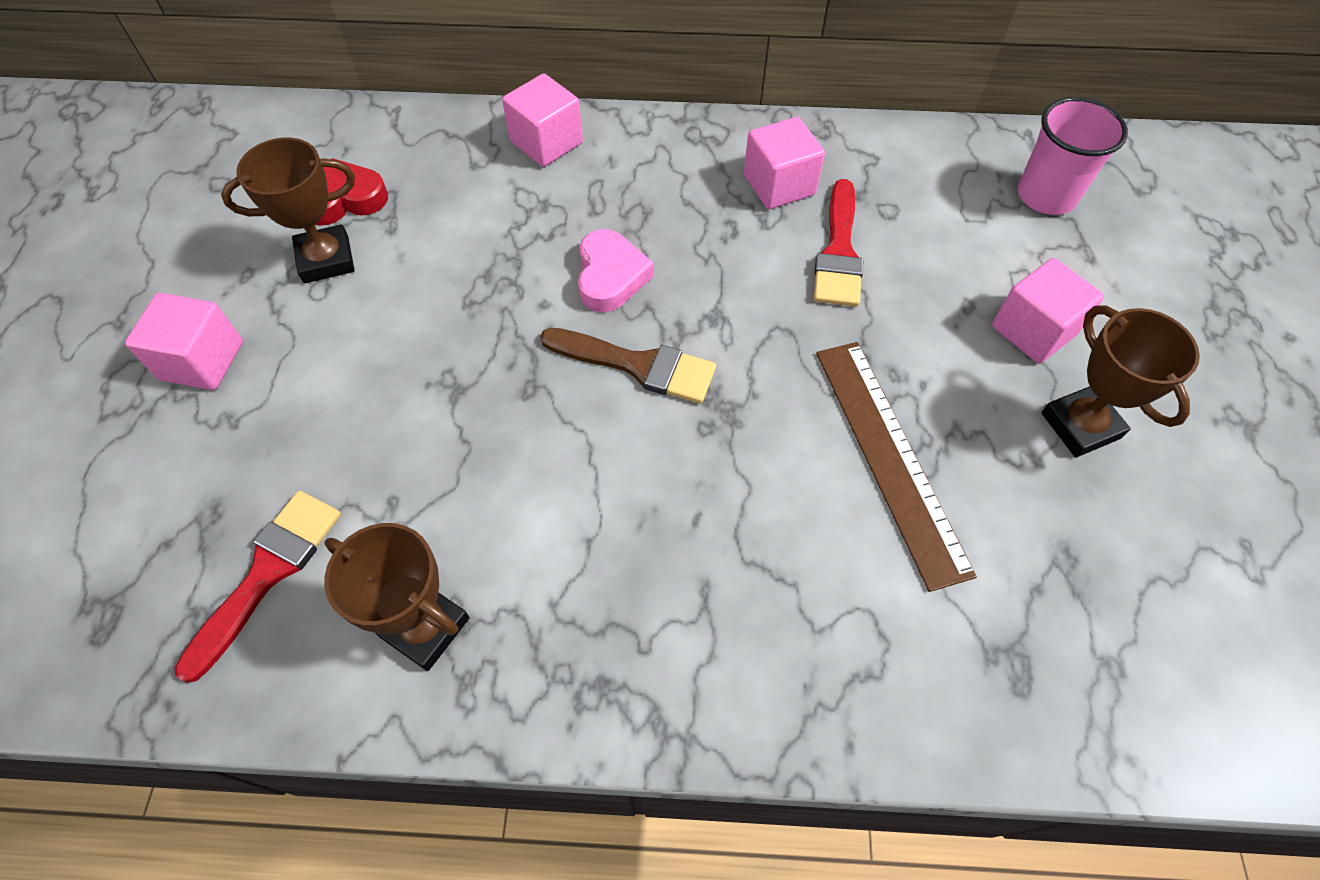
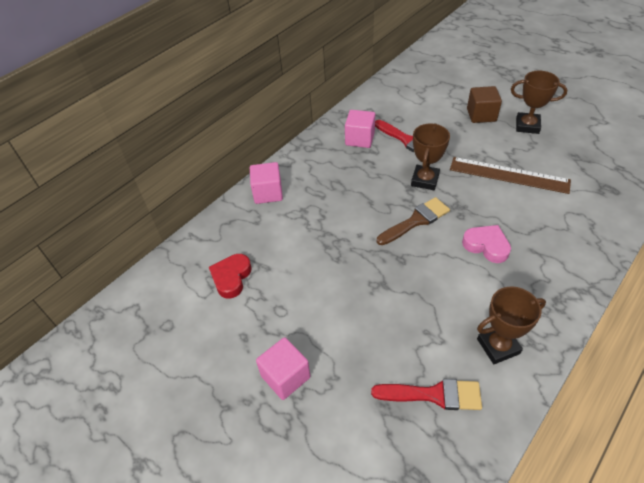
camera: 50 degrees left, 10 degrees down
(268, 572) = (434, 395): red brush -> red brush turned 120 degrees clockwise
(326, 259) = (264, 300): brown trophy -> brown trophy (425, 180)
(610, 276) = (363, 208): pink heart -> pink heart (486, 246)
(1033, 330) = (481, 115): pink cube -> brown cube
(1046, 196) = (426, 81): pink cup -> none

